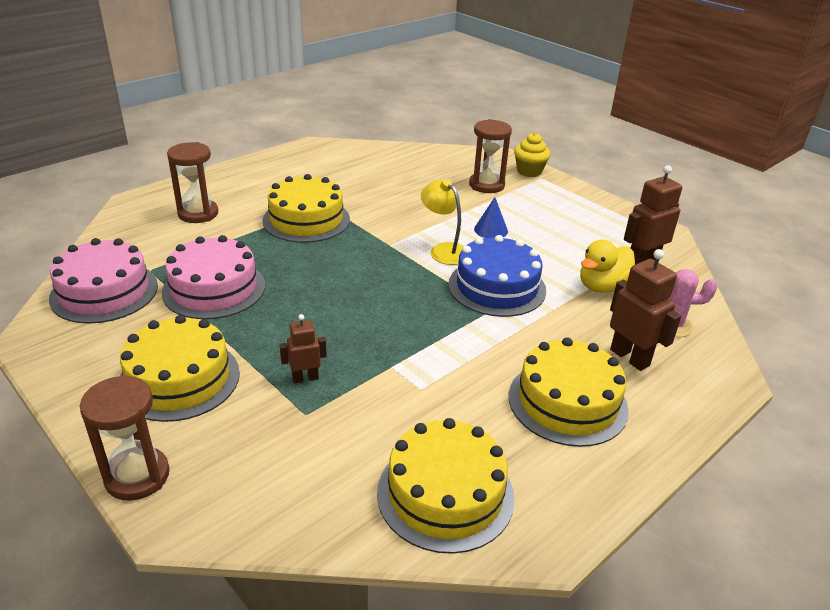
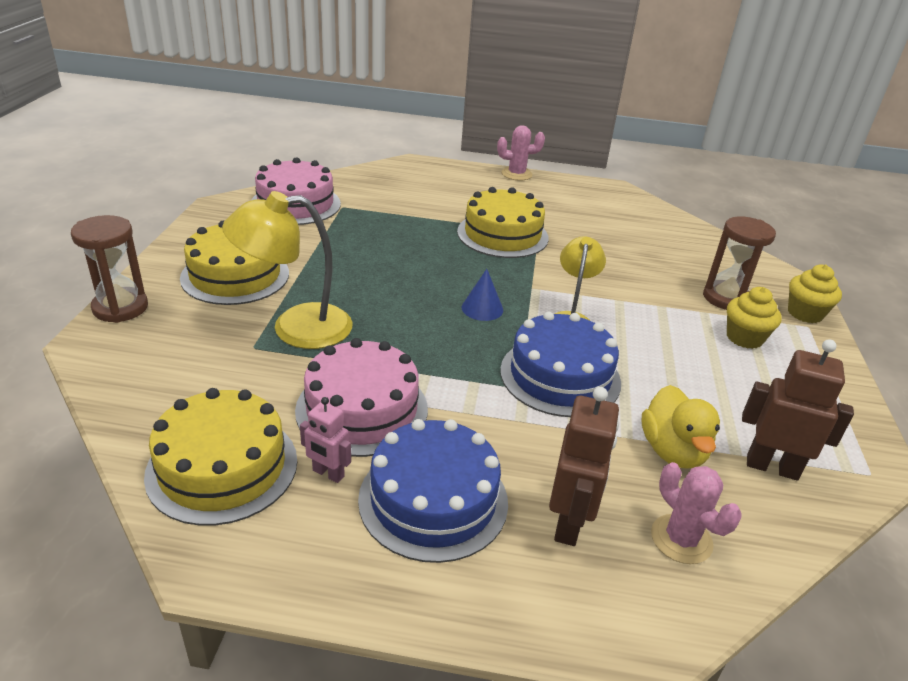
camera: 50 degrees right, 0 degrees up
(198, 214) = (436, 191): brown hourglass -> none
(214, 288) = (354, 239): pink cake -> pink cake (362, 409)
(231, 168) = (516, 174): none -> pink cactus
(305, 378) = (295, 328): brown robot -> yellow lamp
(491, 230) = (651, 333): blue cone -> blue cone (482, 308)
(501, 439) = (328, 473): none -> pink robot
(530, 203) = (744, 338): none -> yellow cupcake
(567, 402) = (433, 500): yellow cake -> blue cake
(602, 286) = (672, 451): yellow duck -> yellow duck turned 105 degrees counterclockwise

